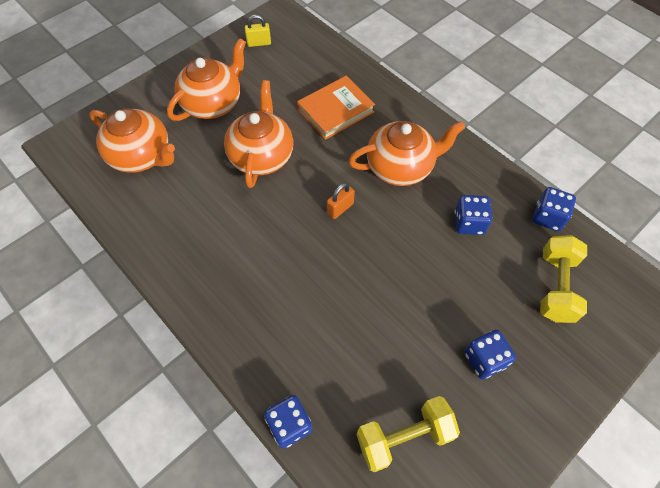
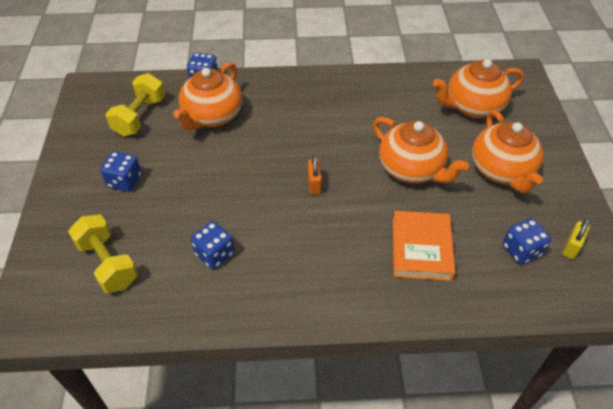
camera: 130 degrees right, 10 degrees down
(401, 167) = (312, 250): orange teapot -> orange teapot (212, 116)
(548, 217) = (155, 316): blue dice -> blue dice (521, 250)

